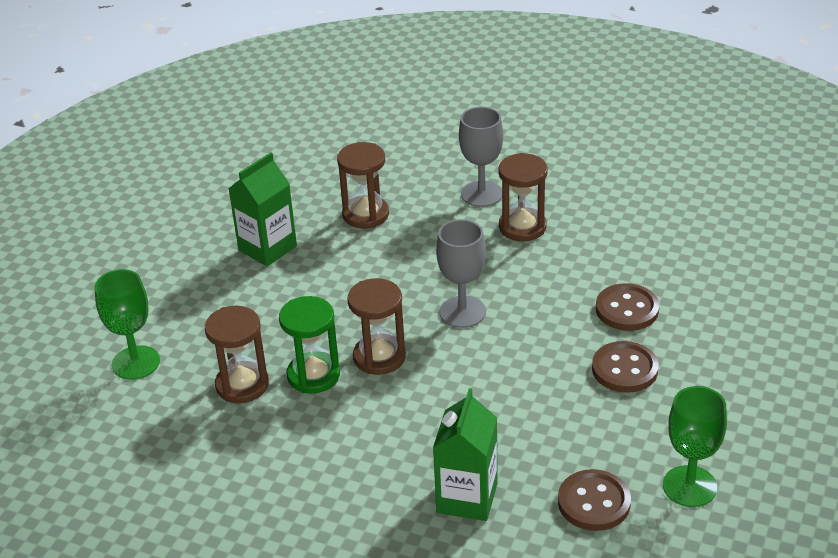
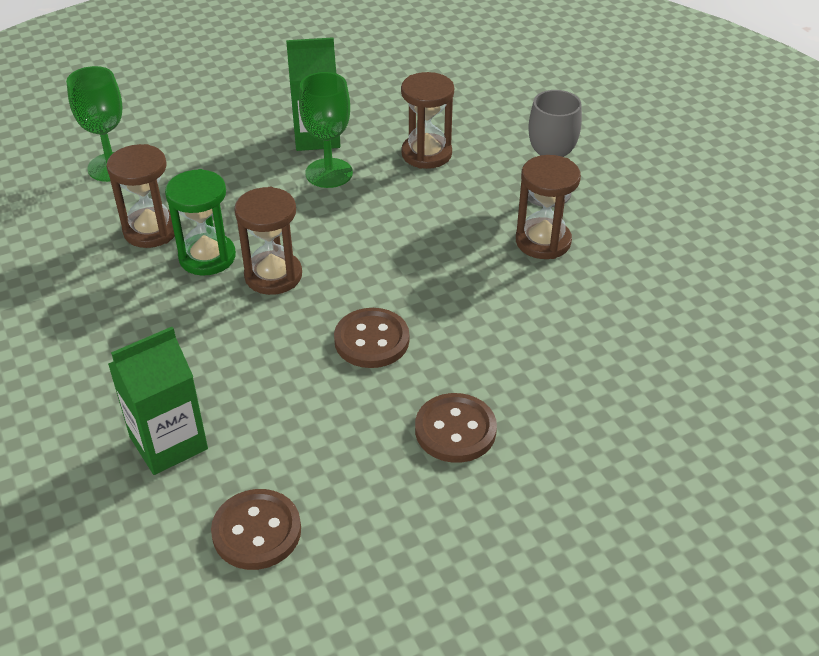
camera: 40 degrees right, 5 degrees up
(462, 312) = (389, 282): grey goblet -> none
(627, 309) = (535, 376): brown button -> brown button (371, 340)
(689, 486) = (358, 587): green goblet -> green goblet (329, 173)

